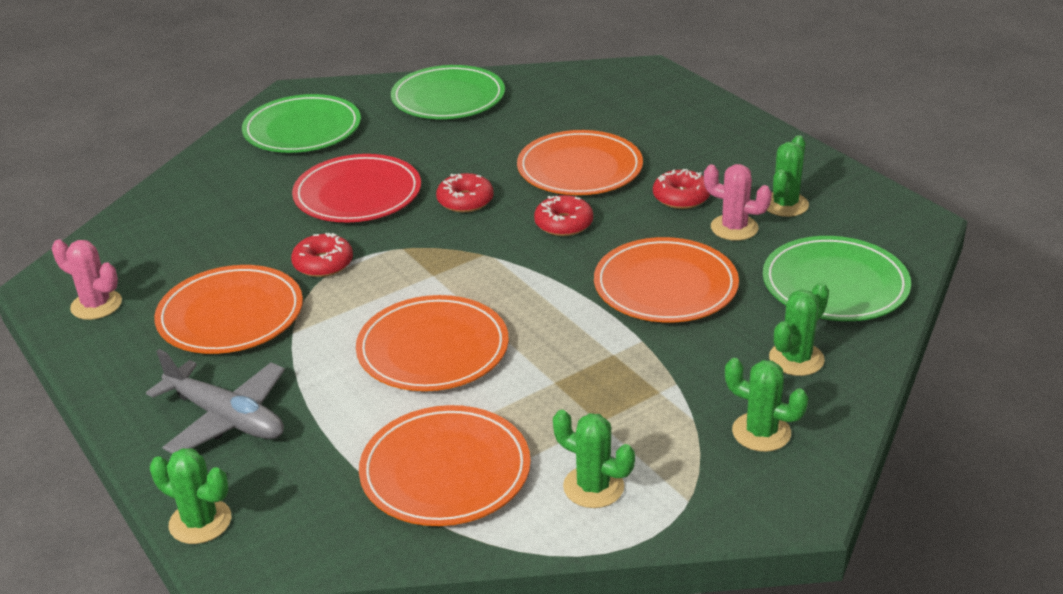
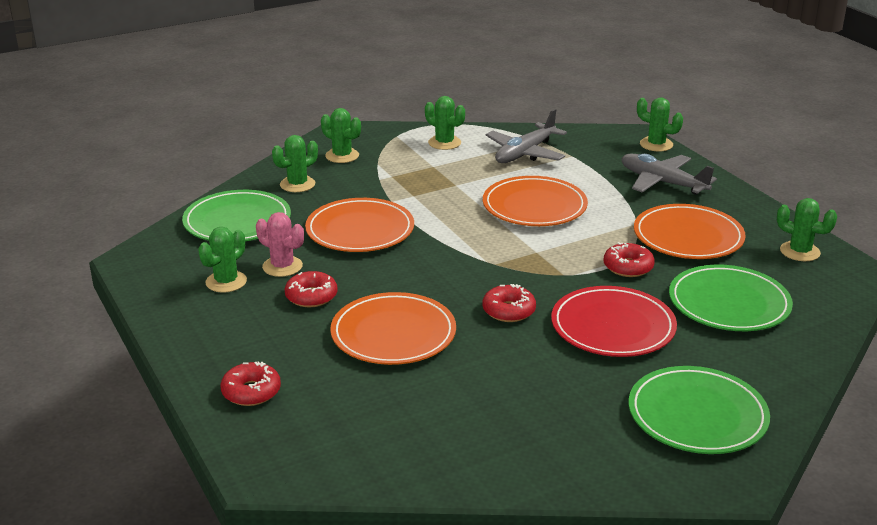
camera: 175 degrees left, 5 degrees down
(96, 305) = (799, 251): pink cactus -> green cactus
(445, 471) = (525, 153): orange plate -> grey plane
(448, 98) = (526, 448): green plate -> green plate (729, 303)
(563, 224) = (423, 282): red donut -> red donut (251, 392)

